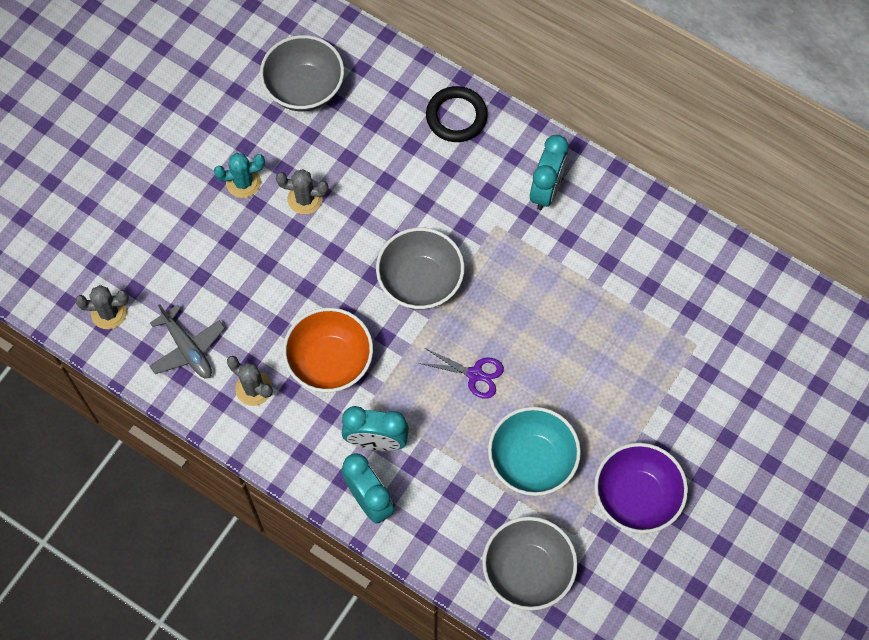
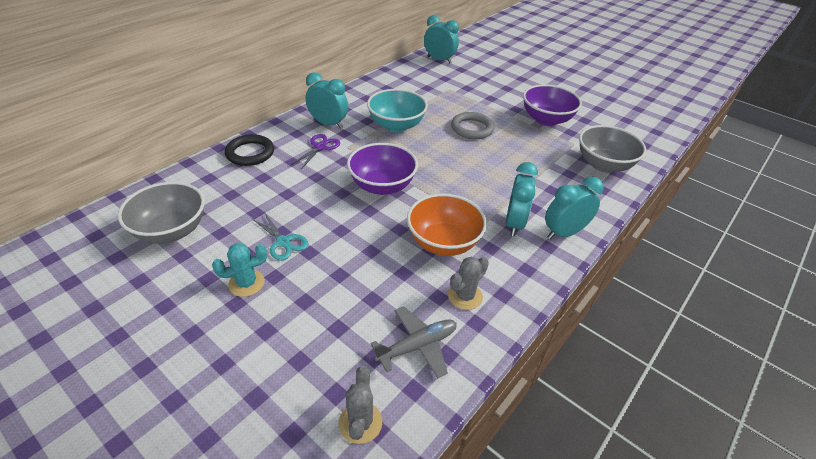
camera: 85 degrees left, 25 degrees down
(243, 182) = (246, 283): turquoise cactus -> turquoise cactus turned 75 degrees clockwise
(305, 199) = (283, 242): grey cactus -> turquoise scissors
(420, 282) = (382, 186): grey bowl -> purple bowl
(475, 374) = (461, 169): purple scissors -> purple scissors (320, 147)
(532, 461) = (526, 153): turquoise bowl -> turquoise bowl (396, 125)
(581, 384) = (472, 128): none -> grey ring
(800, 321) = (439, 60): none -> turquoise clock

